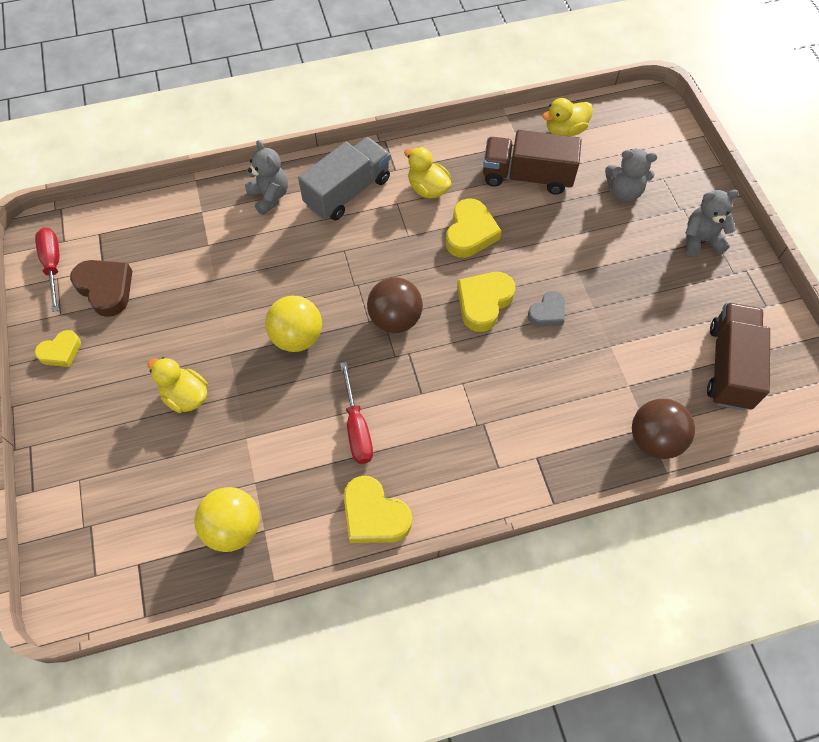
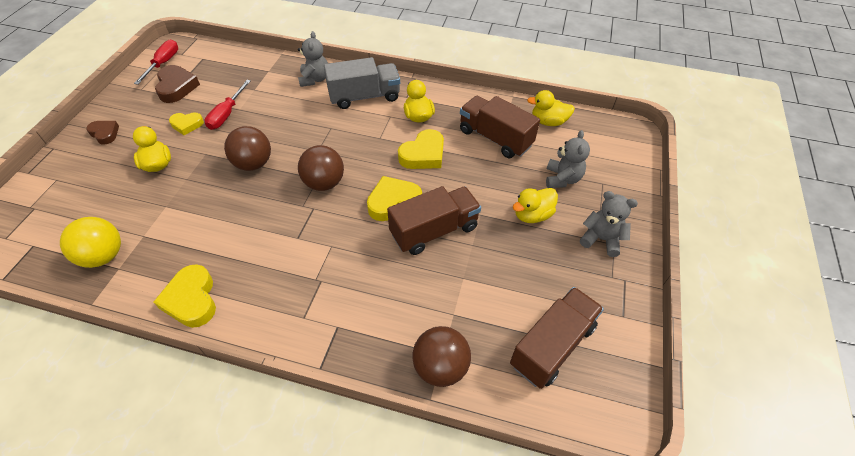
camera: 30 degrees right, 10 degrees down
(61, 352) = (120, 108): yellow heart -> yellow heart (187, 125)
(78, 394) = (105, 134): none -> brown heart
(297, 337) = (253, 164): yellow ball -> brown ball
(357, 428) = (236, 237): red screwdriver -> red screwdriver (227, 114)
(547, 312) = (434, 231): grey heart -> brown truck
(624, 192) = (562, 179): grey teddy bear -> grey teddy bear turned 120 degrees counterclockwise
(624, 247) = (532, 215): none -> yellow duck

